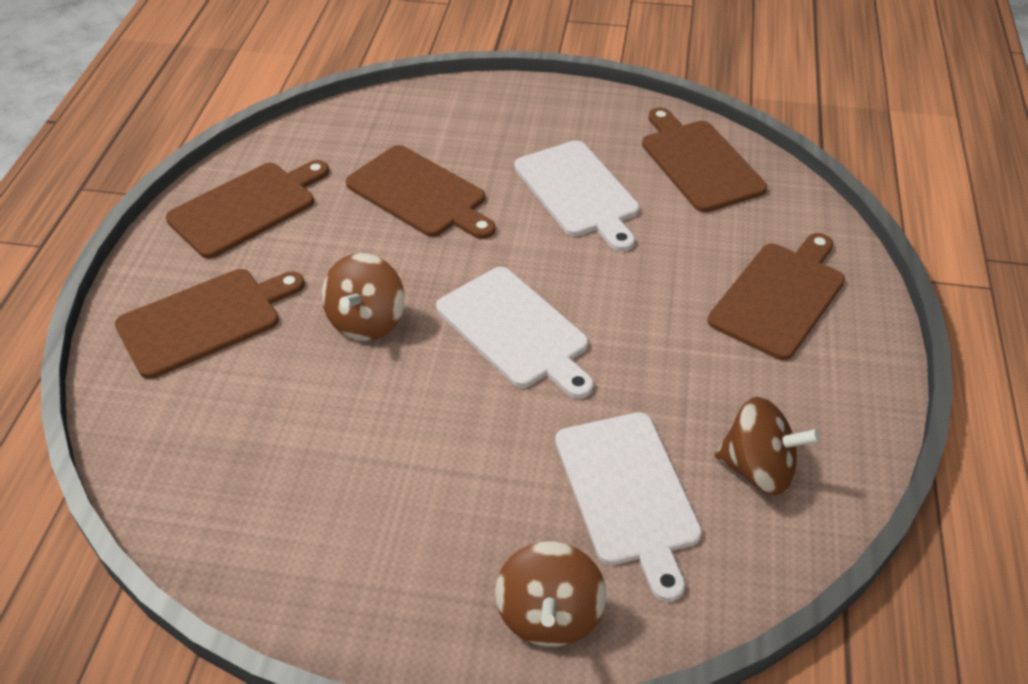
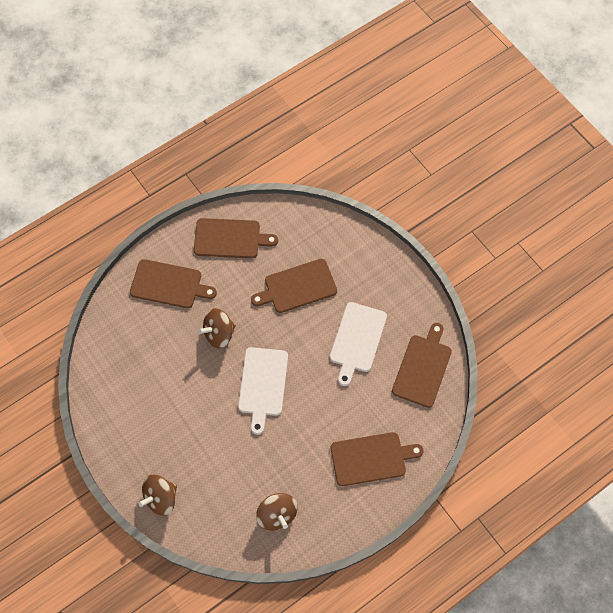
camera: 45 degrees right, 20 degrees up
(420, 194) = (297, 287): brown cutting board -> brown cutting board turned 75 degrees clockwise
(628, 493) = (227, 482): white cutting board -> none

